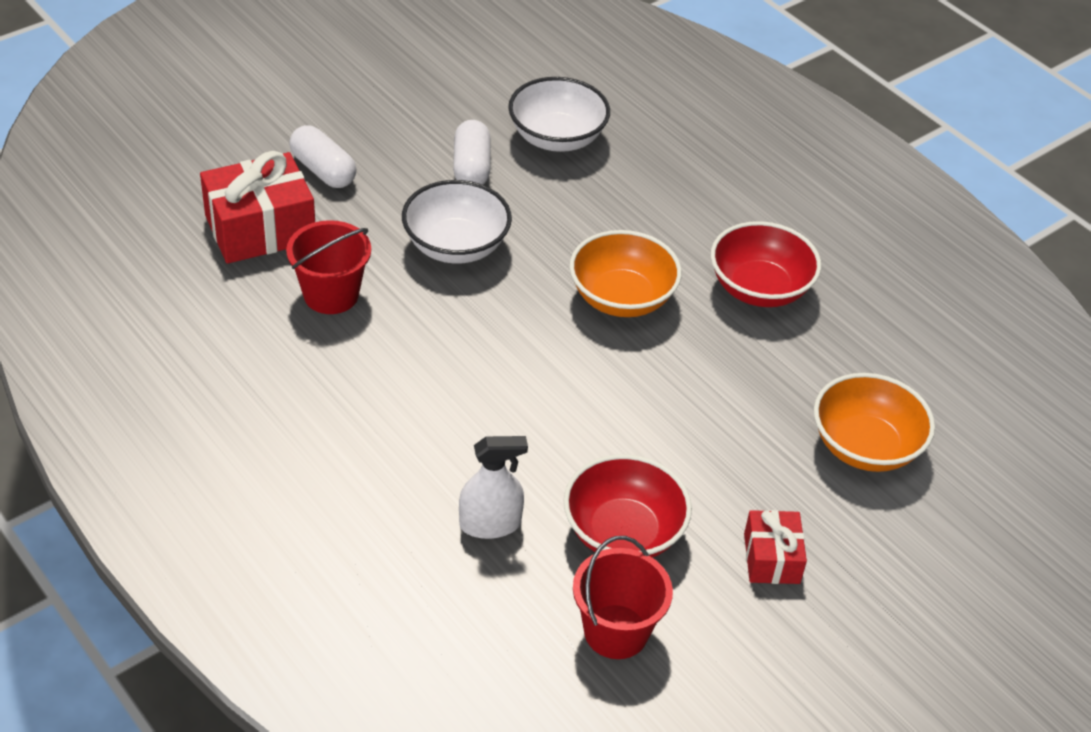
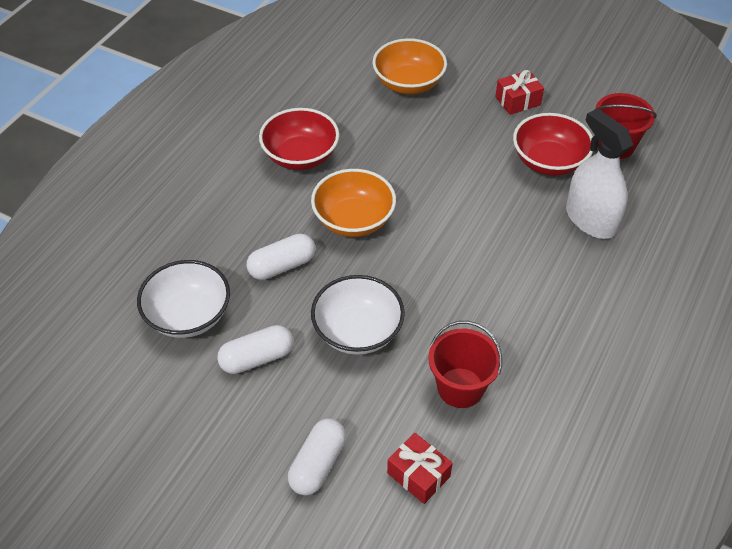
camera: 110 degrees left, 5 degrees up
(260, 229) = (418, 475): red gift -> red gift, size x0.57
(490, 524) = (590, 219): white spray bottle -> white spray bottle, size x1.51
(584, 219) = (282, 266): none -> white capsule

